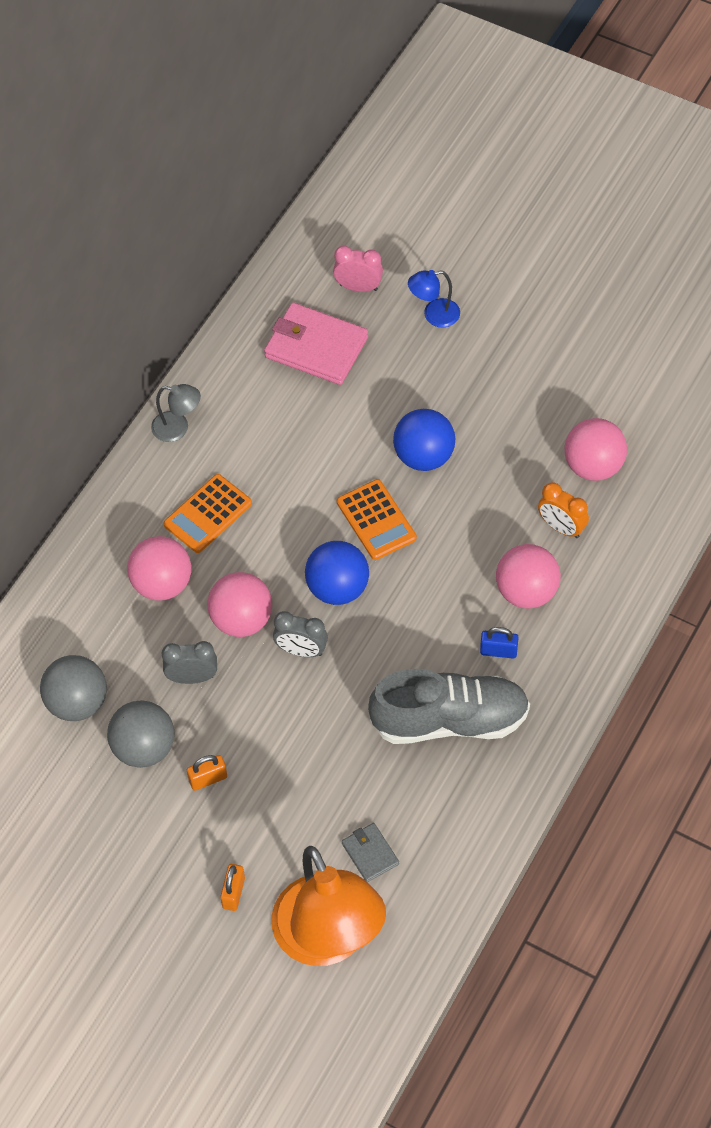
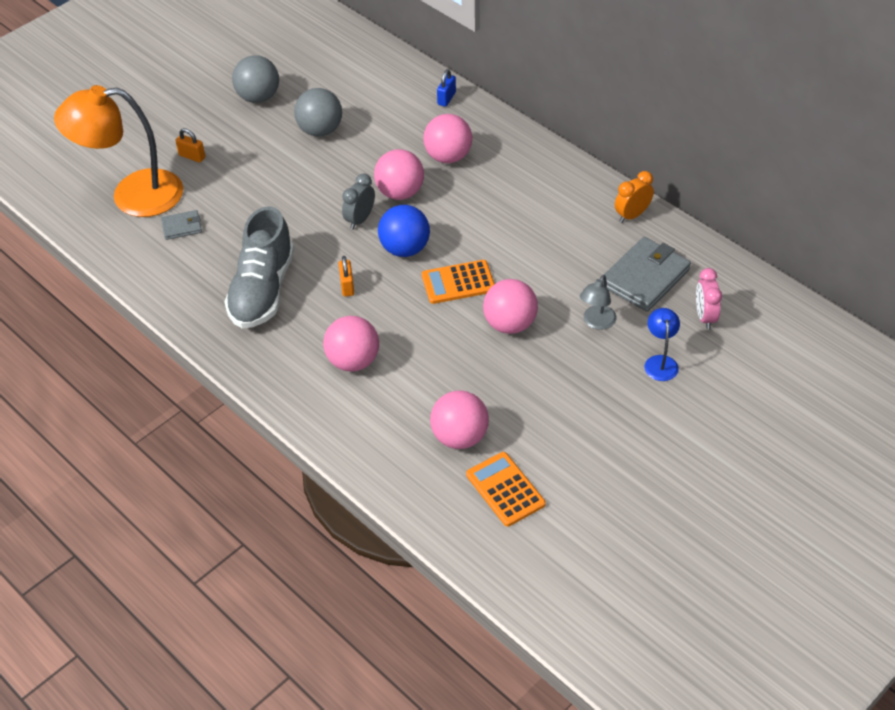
camera: 105 degrees right, 10 degrees down
(77, 702) = (370, 104): grey ball -> grey ball (258, 97)
(178, 428) = (586, 184): grey lamp -> grey lamp (596, 322)
(192, 677) = (364, 161): grey clock -> none
(208, 514) = (500, 189): orange calculator -> orange calculator (505, 489)
(208, 779) = (281, 157): orange padlock -> orange padlock (347, 286)
(316, 347) = (644, 277): pink wallet -> grey wallet
(358, 287) = (705, 317): pink clock -> pink clock turned 150 degrees clockwise
(424, 456) = (510, 324): blue ball -> pink ball
(498, 651) = (307, 331): blue padlock -> blue padlock (446, 98)
(561, 527) = (405, 399): orange clock -> orange clock (632, 215)

